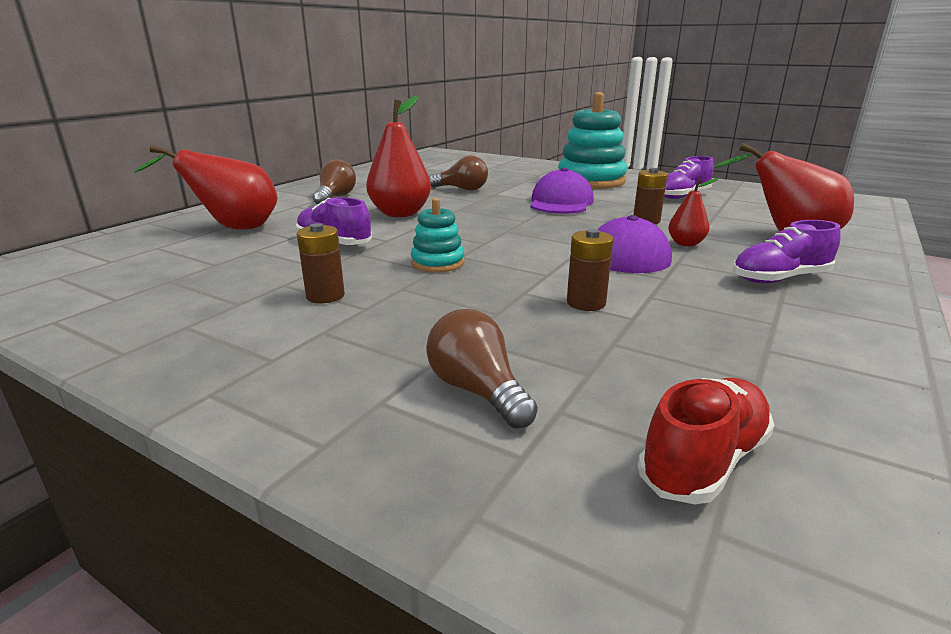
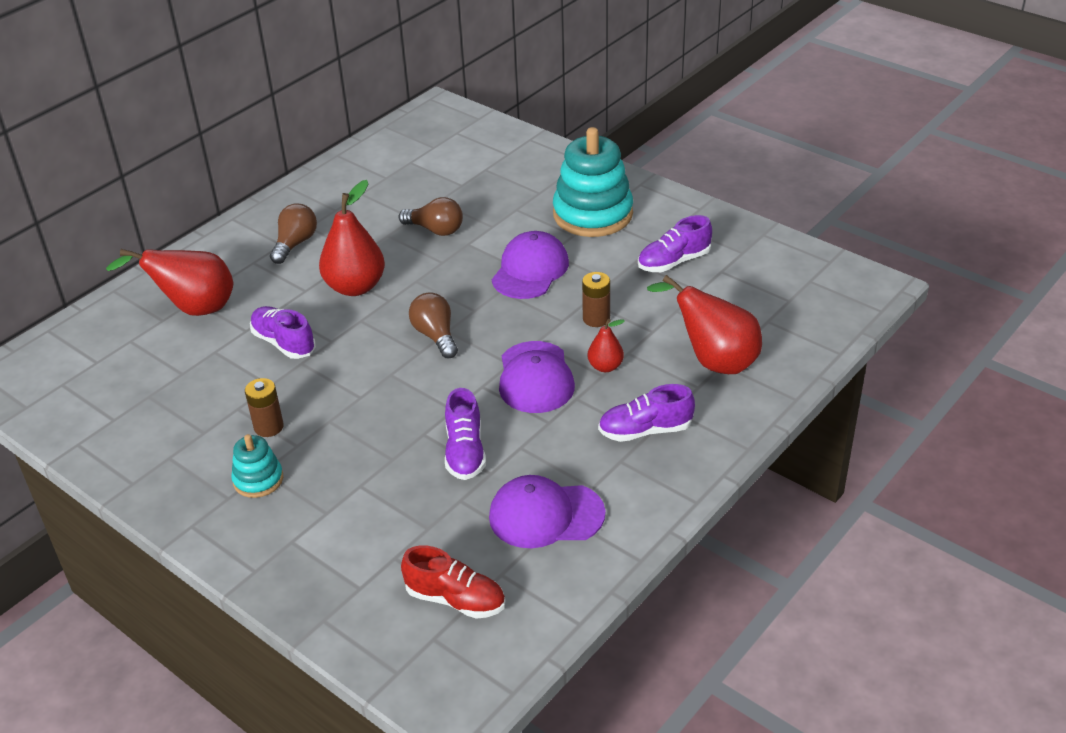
camera: 10 degrees right, 15 degrees up
(437, 263) = (367, 384): turquoise stacking toy -> turquoise stacking toy (258, 480)
(477, 391) = (351, 537): brown light bulb -> brown light bulb (435, 336)
(586, 303) = (465, 452): brown battery -> purple shoe
(703, 460) = (455, 599): red shoe -> red shoe turned 60 degrees clockwise
(744, 350) = (546, 515): none -> purple cap

